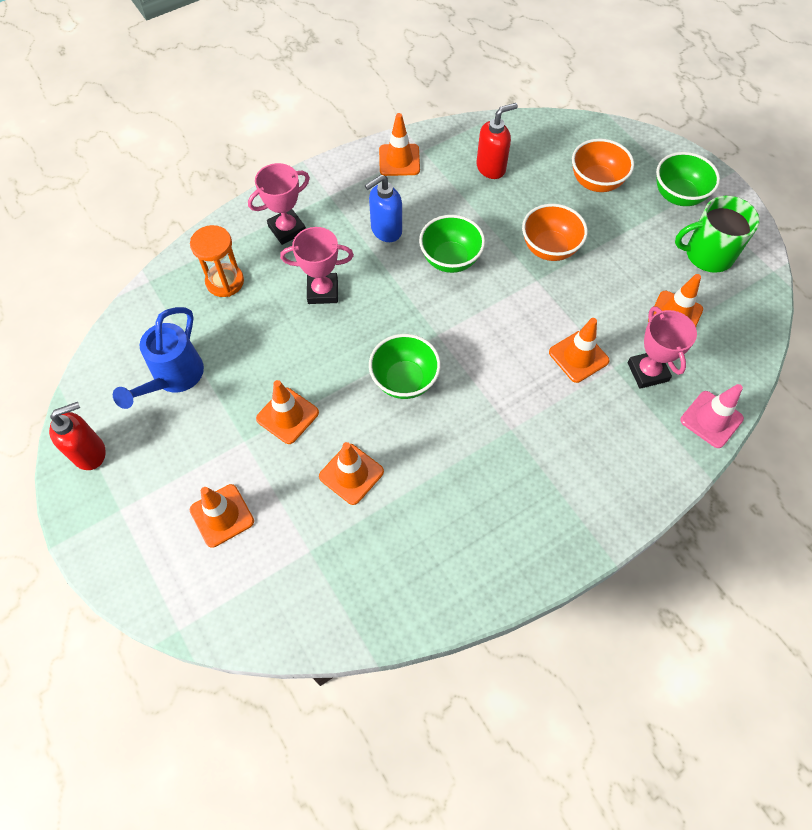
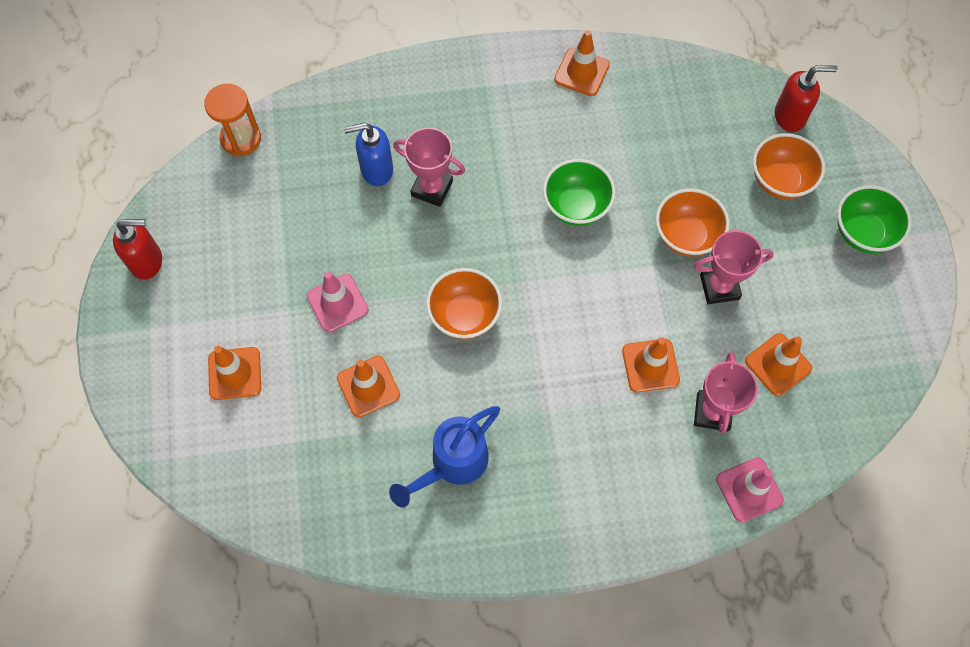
camera: 25 degrees right, 5 degrees up
(174, 378) = (251, 220): blue watering can -> blue watering can (452, 464)
(225, 282) = (343, 139): orange hourglass -> orange hourglass (241, 138)
(287, 229) = (429, 106): pink trophy -> pink trophy (719, 287)
(287, 415) = (337, 303): orange traffic cone -> pink traffic cone
(386, 230) = (527, 147): blue soap dispenser -> blue soap dispenser (376, 170)
(404, 380) = (464, 315): green bowl -> orange bowl
(491, 168) = (674, 119): red soap dispenser -> red soap dispenser (790, 116)
(708, 254) = (854, 313): green mug -> none

